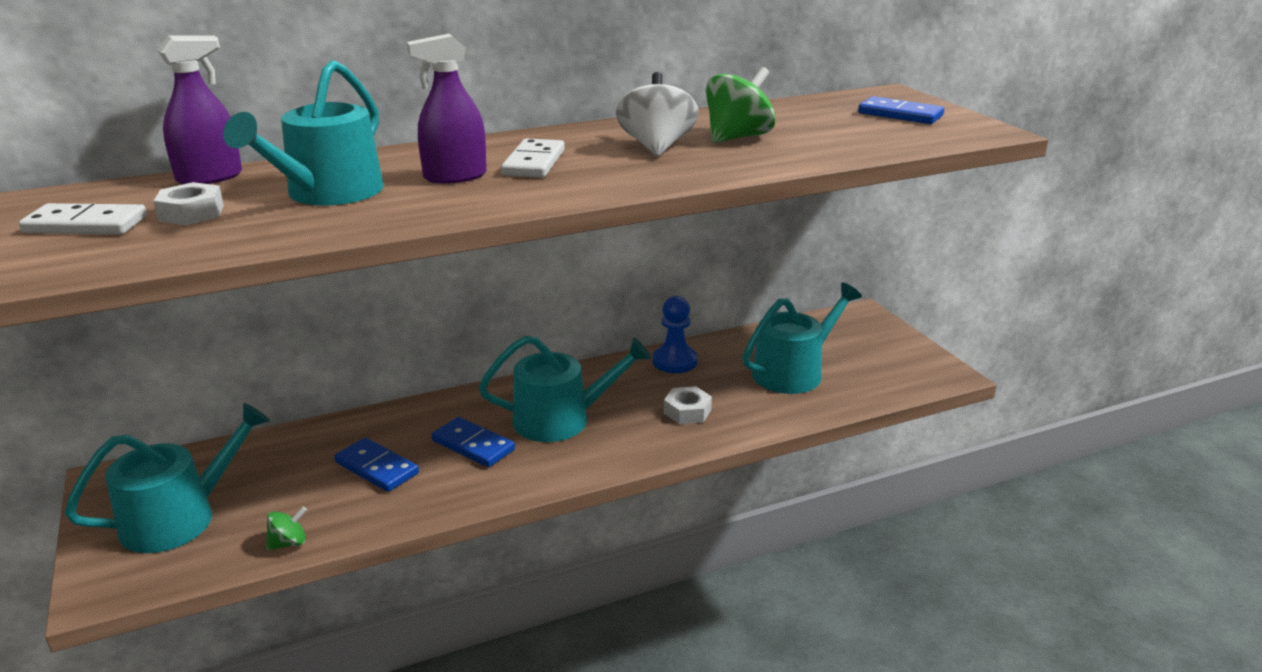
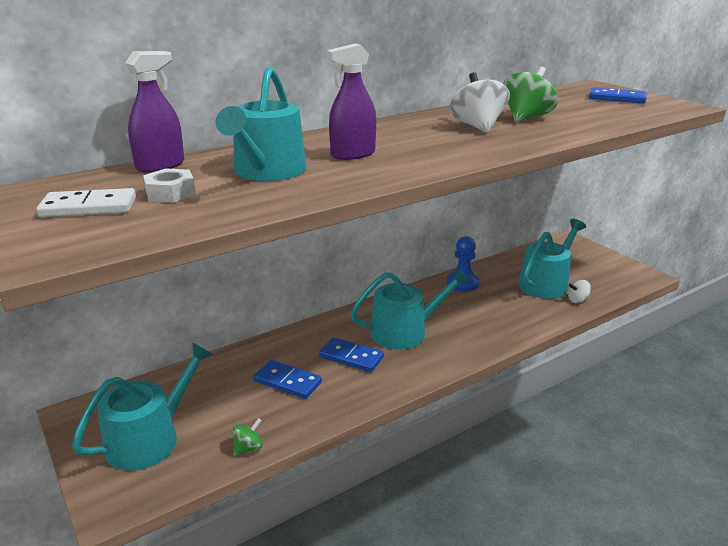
camera: 10 degrees left, 0 degrees up
(534, 163) = (401, 142): white domino -> none
(687, 411) = (490, 317): white nut -> none
(825, 399) = (577, 300): none -> white spinning top

